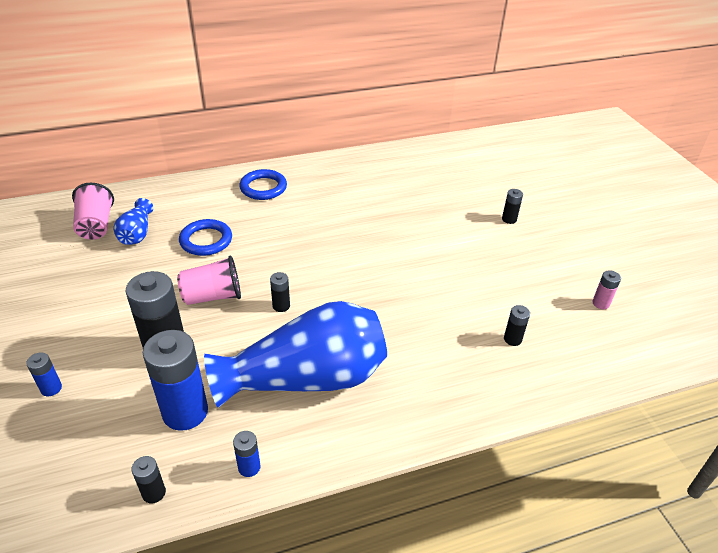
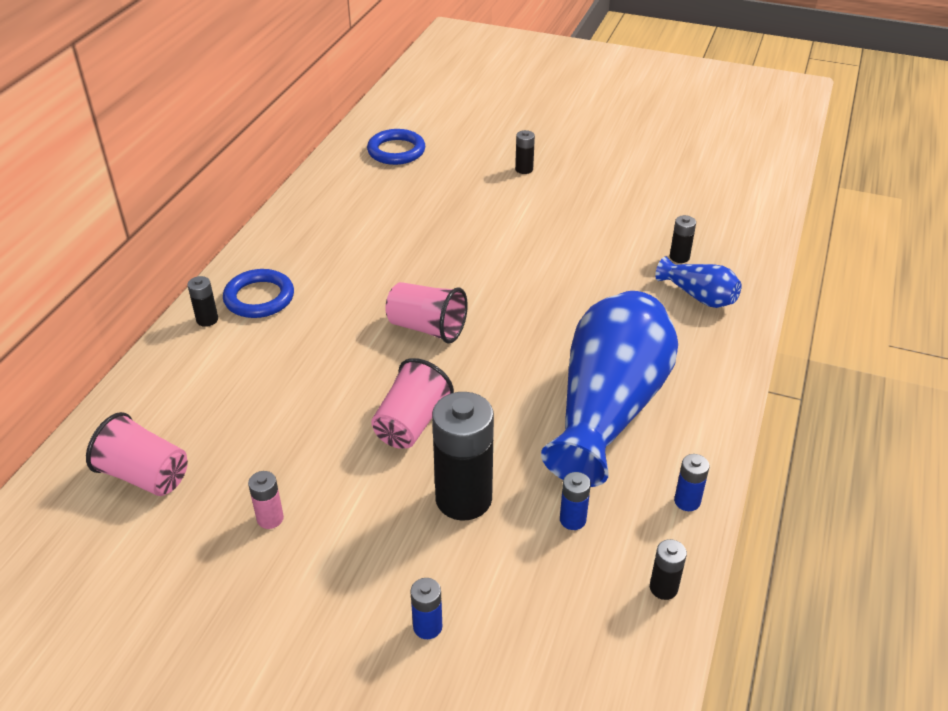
camera: 50 degrees left, 0 degrees up
(137, 233) = (212, 442): blue vase -> blue vase (699, 296)
(185, 412) = (572, 520): blue battery -> blue battery, size x0.46
(206, 240) = (303, 387): blue ring -> blue ring (396, 151)
(281, 306) = (484, 378): black battery -> black battery (207, 320)
(303, 259) = (427, 328): none -> pink cup
(600, 303) = (685, 187): pink battery -> pink battery (270, 518)

